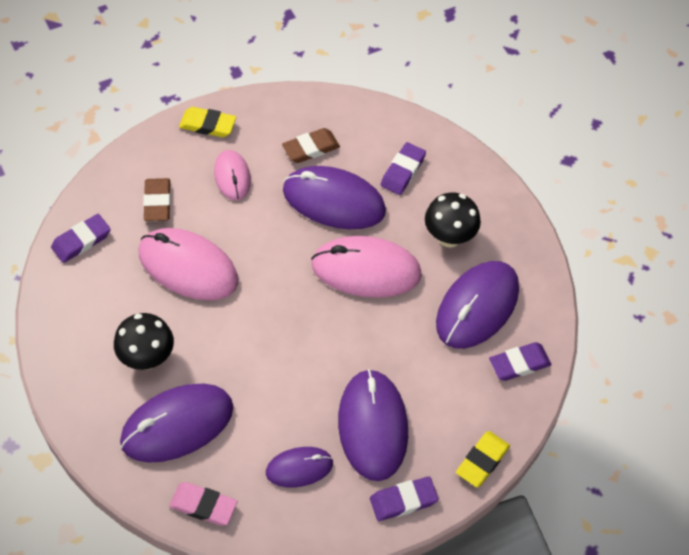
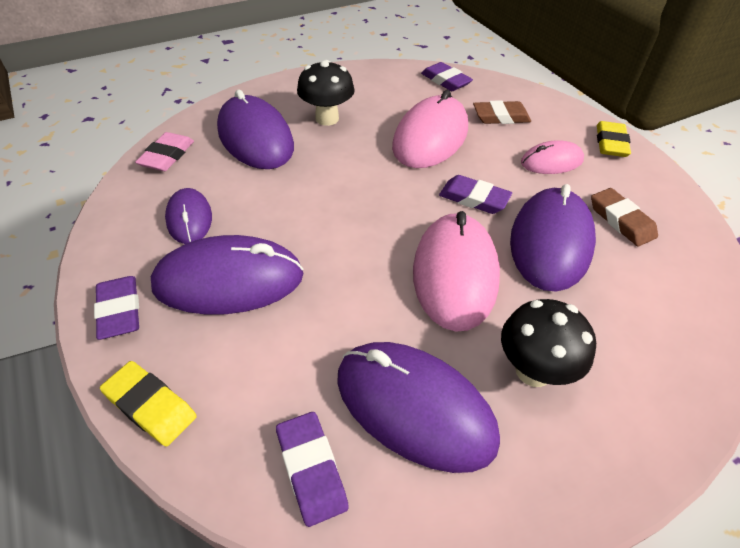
camera: 90 degrees right, 10 degrees down
(403, 171) = (630, 313): purple eraser -> purple eraser (474, 198)

